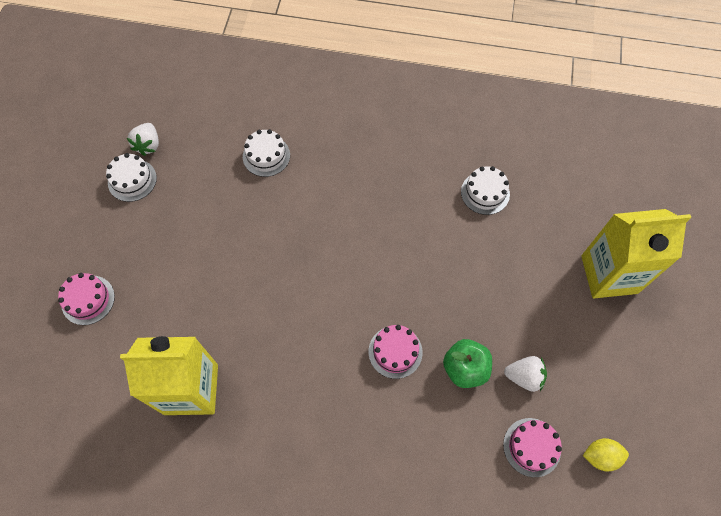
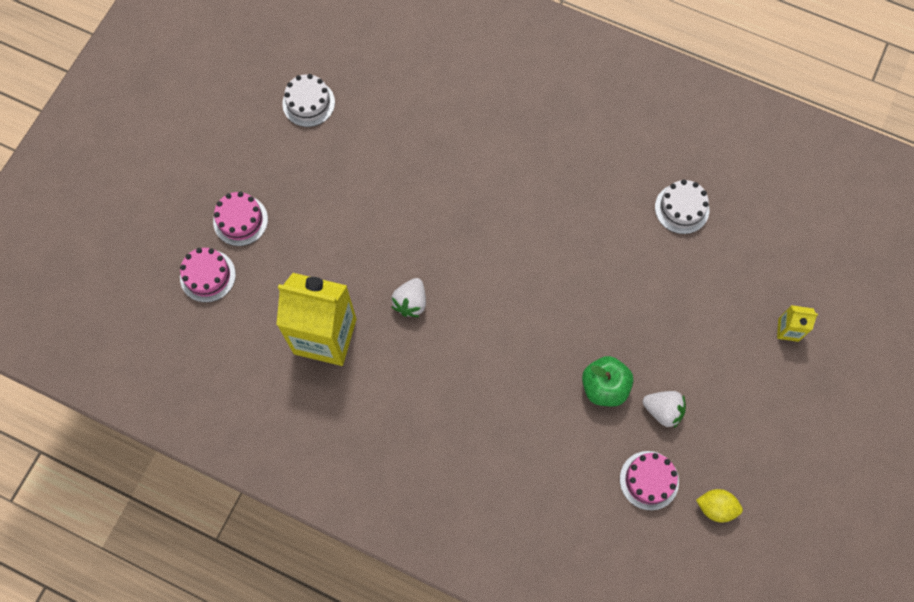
camera: 15 degrees right, 5 degrees up
(148, 145) = (333, 68): white strawberry -> white strawberry (411, 302)
(266, 156) = (456, 110): white cake -> none
(395, 351) = (538, 352): pink cake -> pink cake (207, 276)
(609, 274) = (788, 330): yellow carton -> yellow carton, size x0.42

